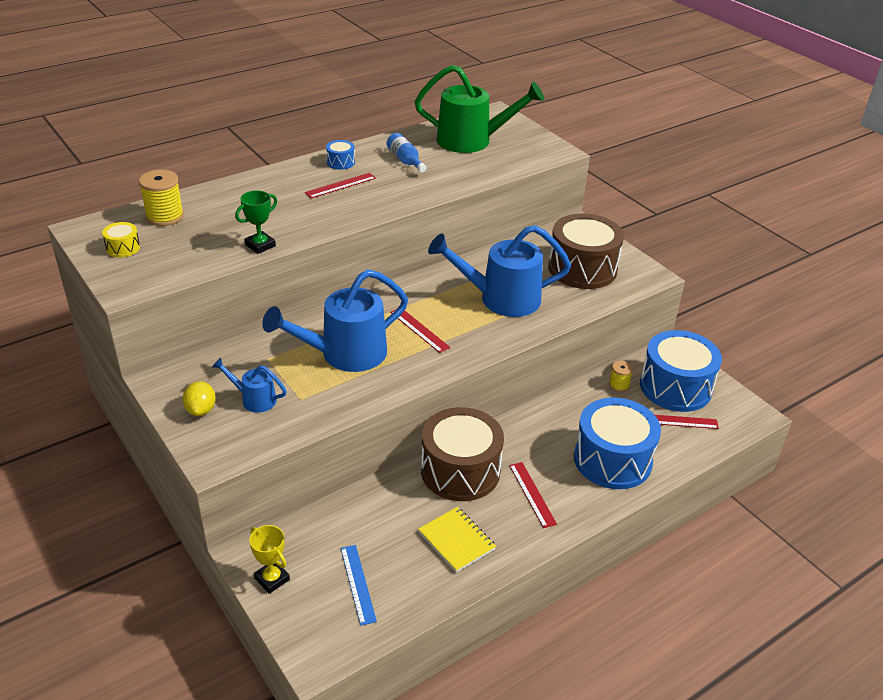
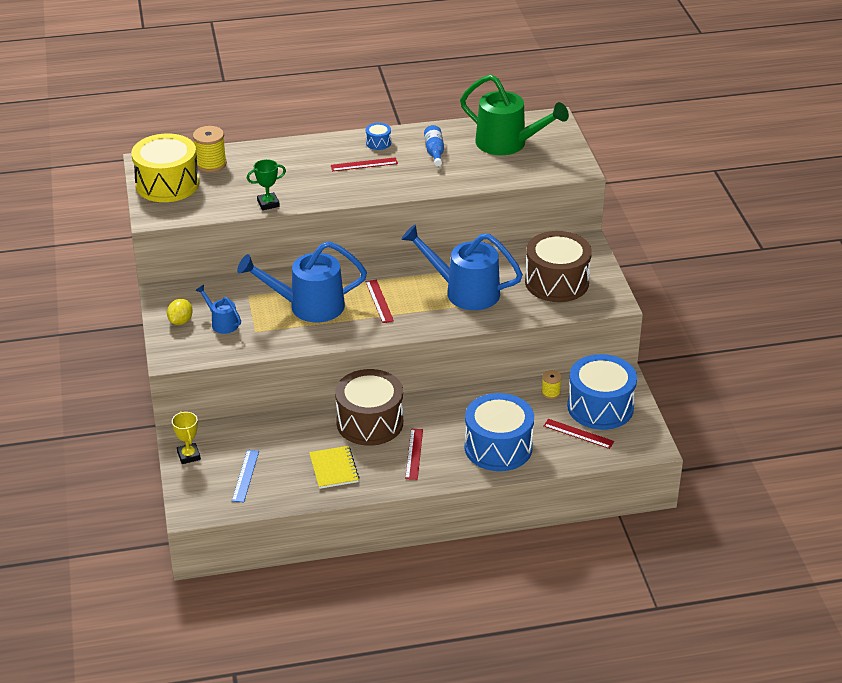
camera: 25 degrees right, 0 degrees up
(123, 248) = (167, 184): yellow drum -> yellow drum, size x2.41

